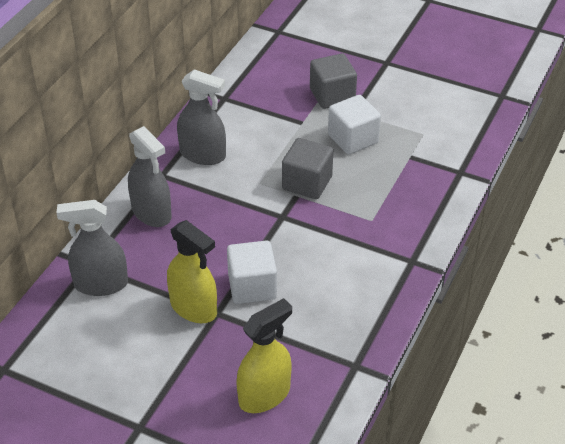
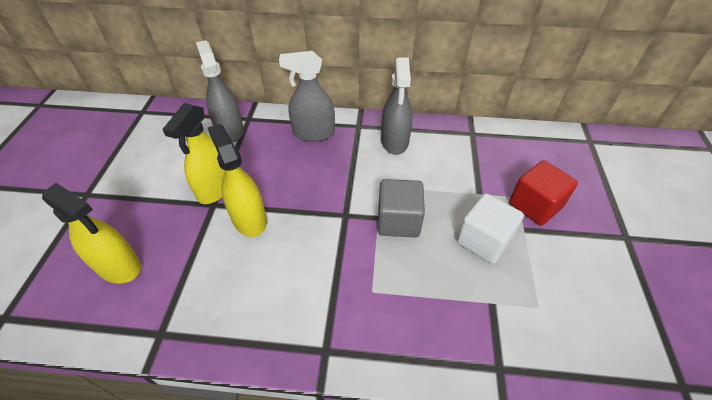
camera: 70 degrees right, 5 degrees up
(151, 213) = (313, 133): grey spray bottle -> grey spray bottle turned 60 degrees clockwise
(252, 286) = (249, 219): white cube -> yellow spray bottle
(332, 95) = (535, 205): grey cube -> red cube

